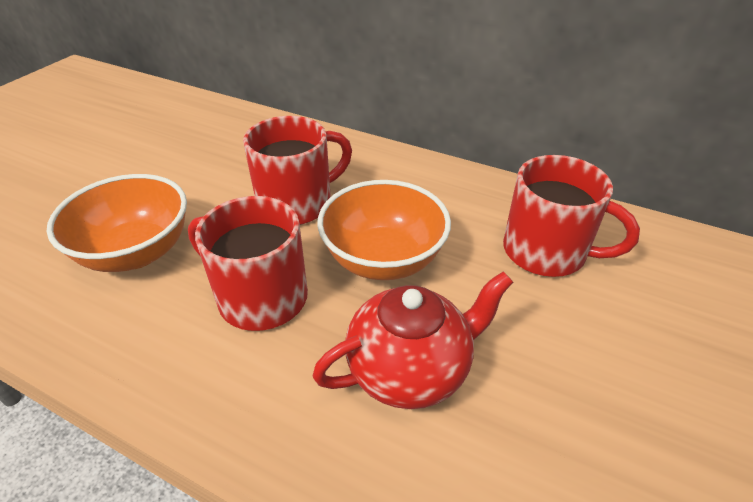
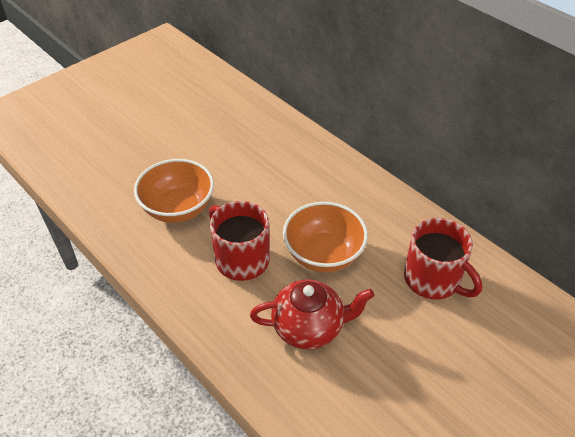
camera: 20 degrees right, 5 degrees up
(297, 203) = (285, 198): red mug -> none

